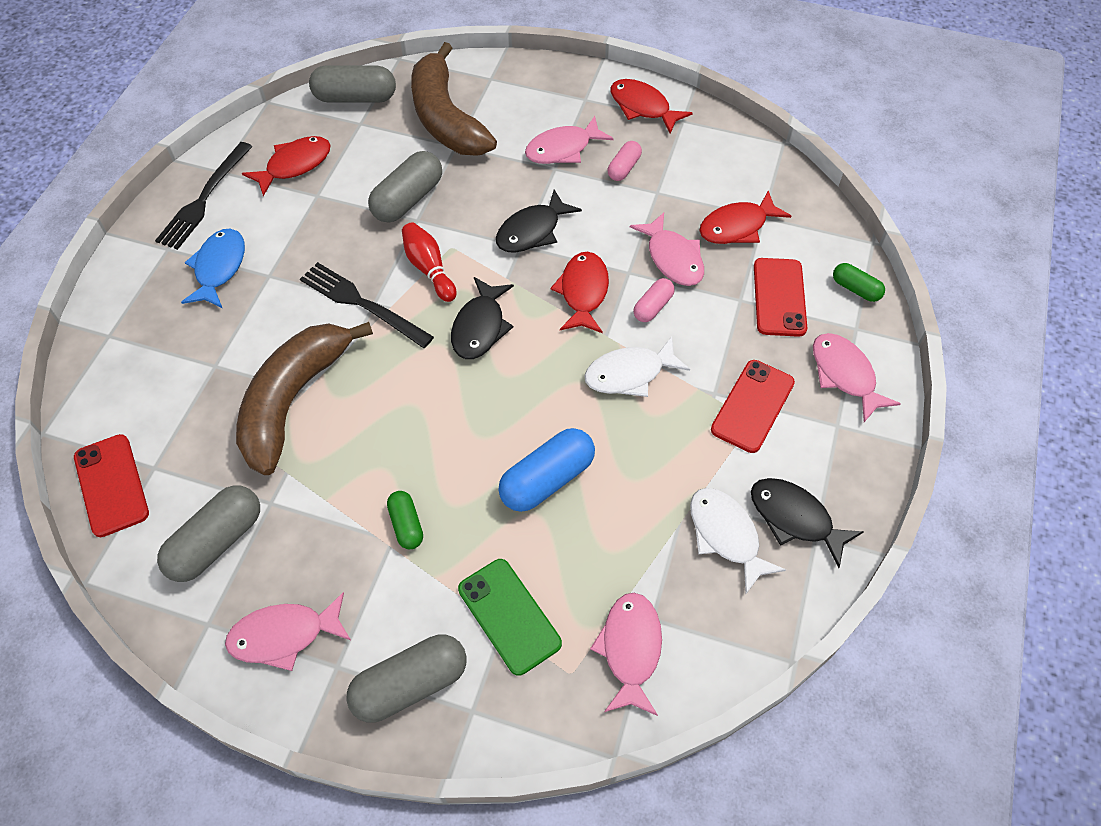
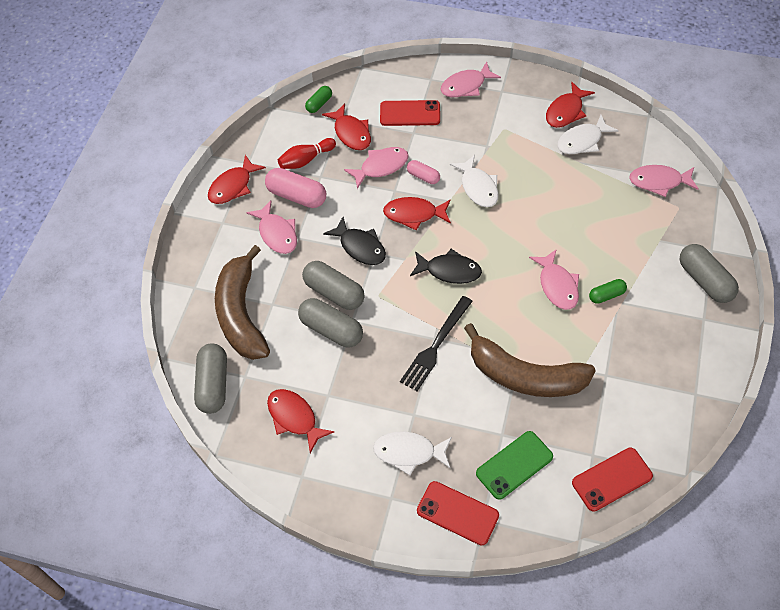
camera: 90 degrees left, 0 degrees up
(204, 199) = (334, 482): black fork -> none
(216, 542) = (640, 401): grey capsule -> grey capsule (334, 292)
(219, 268) = (409, 452): blue fish -> white fish
(284, 635) = (692, 349): pink fish -> pink fish (557, 285)
(429, 269) = (400, 307): red bowling pin -> red bowling pin (306, 160)
(446, 118) = (241, 314): brown banana -> brown banana turned 105 degrees clockwise
(509, 616) = (653, 237): green phone -> green phone (514, 465)
(547, 479) = (561, 225): blue capsule -> none
(624, 168) = (297, 196): pink capsule -> pink capsule, size x1.78
(752, 406) = (494, 128): red phone -> red phone (457, 513)
(795, 519) = (566, 111): black fish -> red fish
(855, 289) = (400, 77): green capsule -> green capsule (319, 104)

